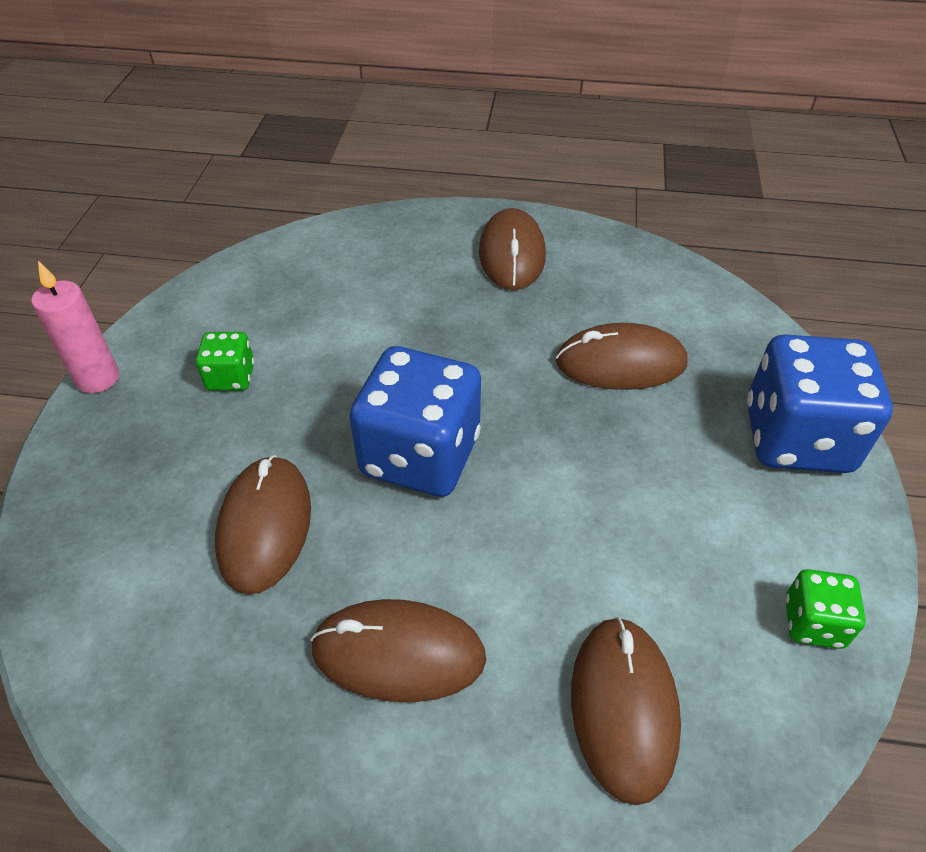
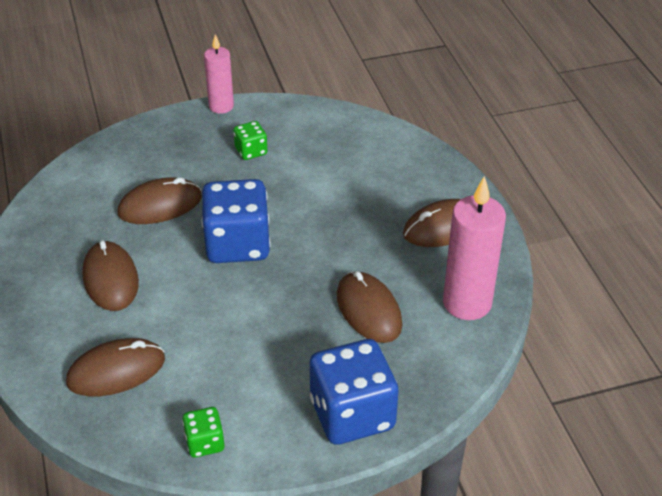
camera: 65 degrees right, 5 degrees down
(646, 279) = (467, 303): none -> pink candle

